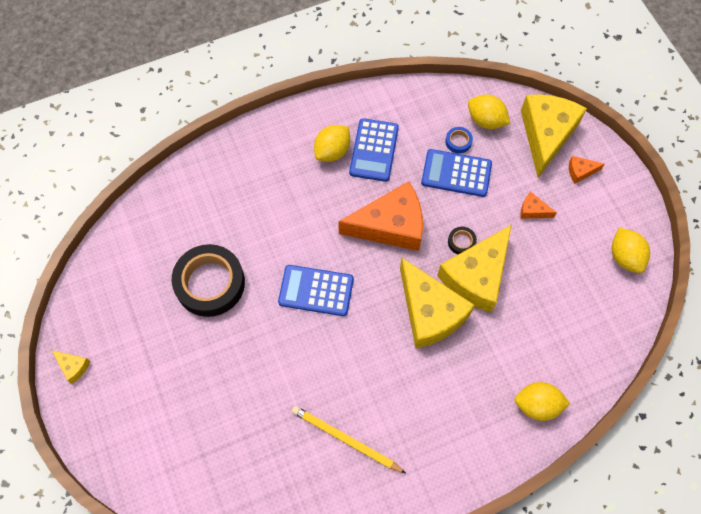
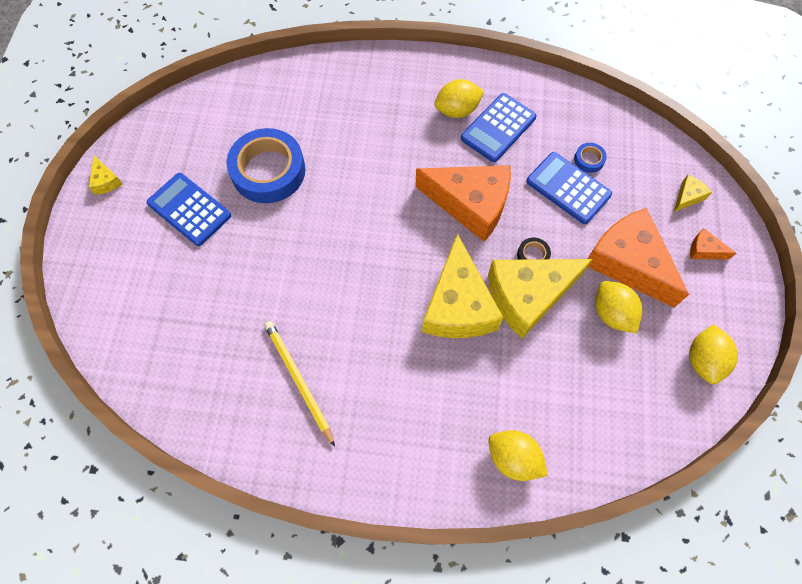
camera: 30 degrees right, 0 degrees up
(210, 283) = (268, 171): black tape -> blue tape
(316, 291) = (360, 227): blue calculator -> blue calculator (189, 209)
(486, 120) = (630, 153): yellow lemon -> yellow lemon (612, 313)
(533, 210) = (628, 262): orange cheese -> orange cheese, size x2.42
(546, 135) = (687, 197): yellow cheese -> yellow cheese, size x0.41

